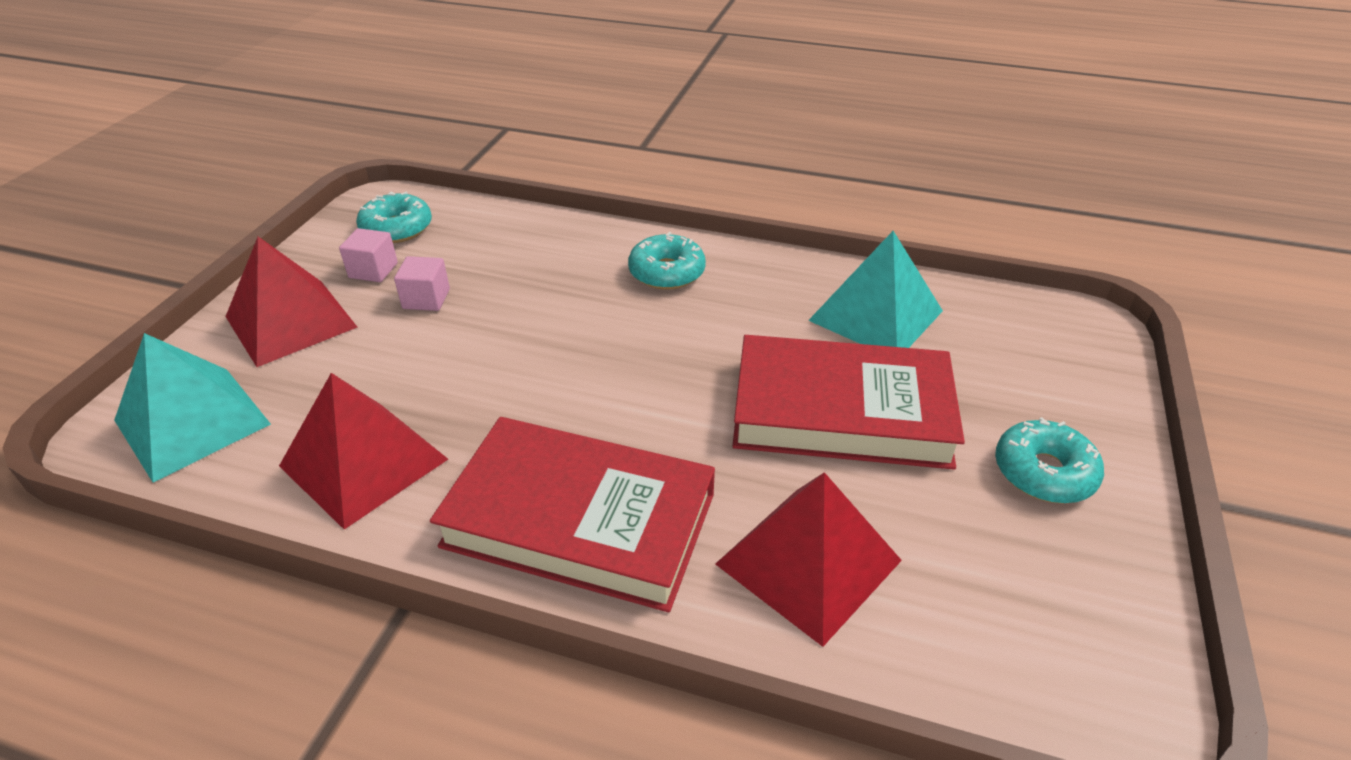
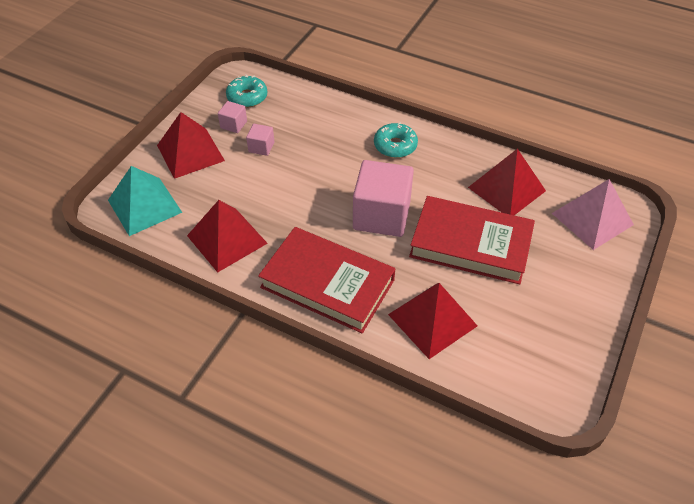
camera: 10 degrees right, 10 degrees up
(665, 383) = (381, 215): none -> pink cube
(875, 315) = (506, 189): turquoise pyramid -> red pyramid
(1037, 344) = (592, 219): none -> pink pyramid
(1043, 472) = (565, 292): turquoise donut -> none

